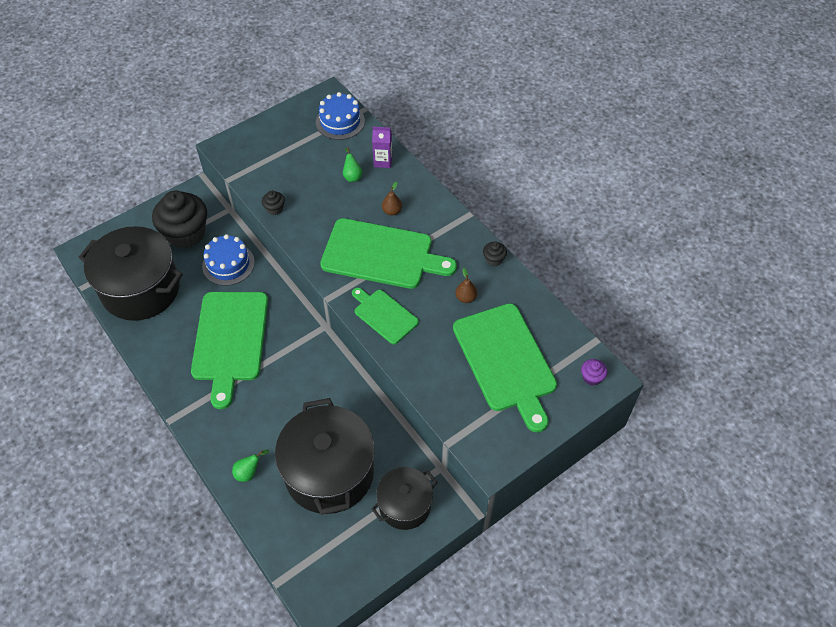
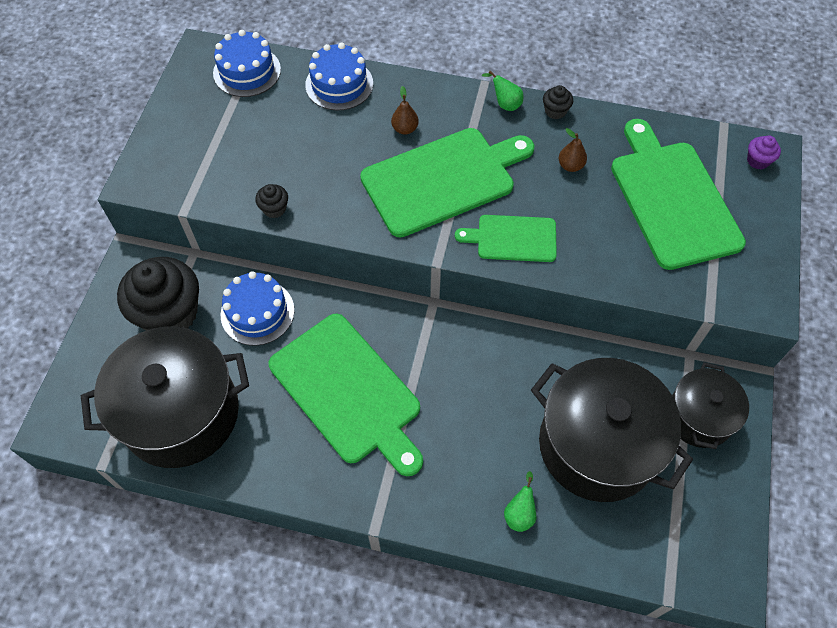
camera: 40 degrees left, 5 degrees up
(352, 176) = (323, 120): green pear -> green pear (505, 104)
(383, 161) = (339, 84): purple carton -> blue cake
(506, 361) = (672, 199): green cutting board -> green cutting board turned 135 degrees counterclockwise

